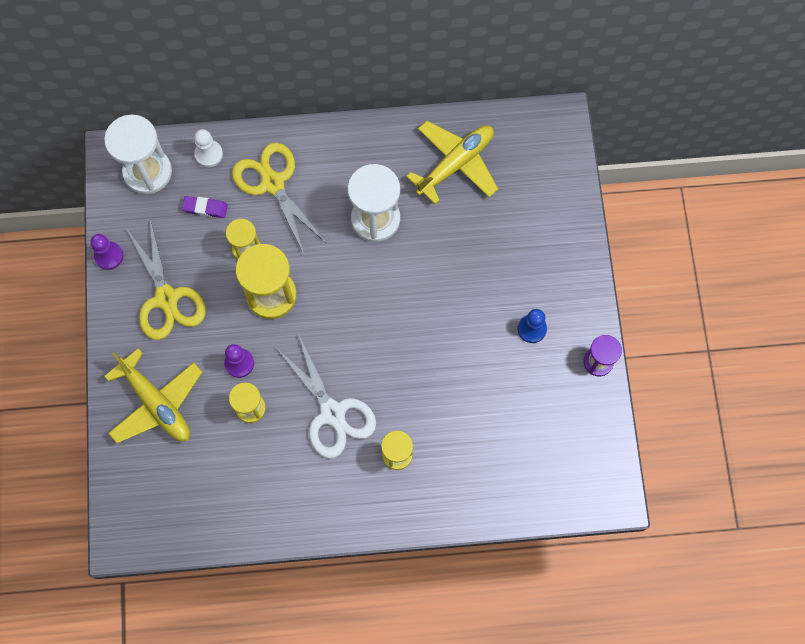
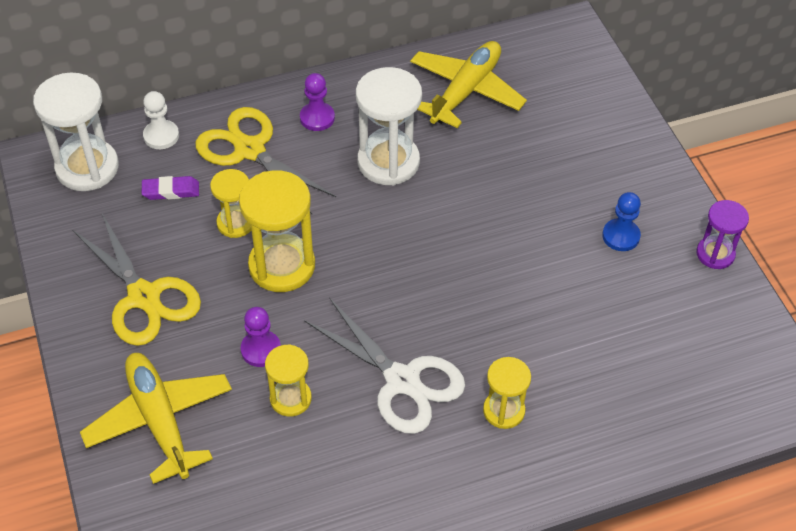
camera: 15 degrees left, 20 degrees down
(109, 256) = (55, 265): purple pawn -> purple pawn (317, 118)
(156, 403) = (159, 420): yellow plane -> yellow plane turned 150 degrees counterclockwise

